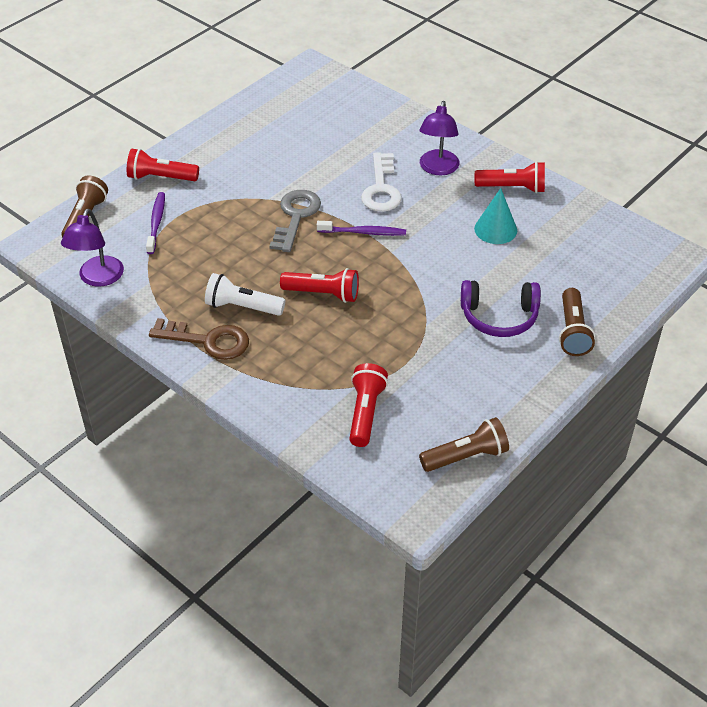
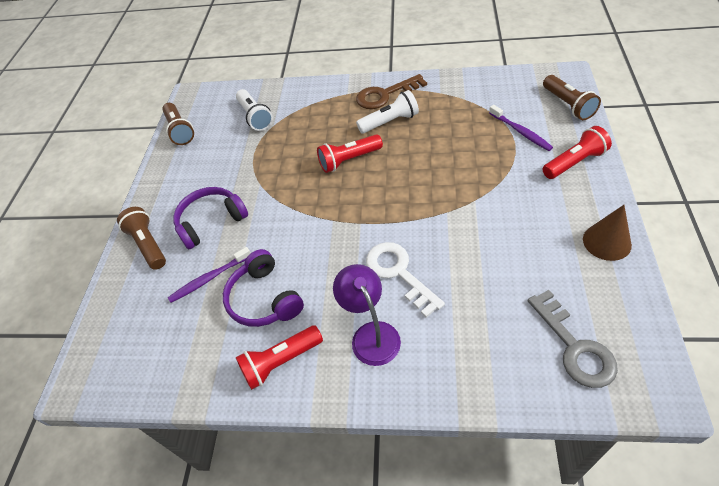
camera: 150 degrees right, 5 degrees up
(98, 278) = (496, 83): purple lamp -> none
(226, 127) = (607, 242): none -> brown cone
(296, 217) = (434, 200): grey key -> grey key (574, 346)
(363, 232) = (369, 222): purple toothbrush -> purple toothbrush (209, 278)
(365, 412) = (255, 117): red flashlight -> white flashlight
(466, 456) = (180, 130): brown flashlight -> brown flashlight turned 60 degrees counterclockwise
(495, 229) = (264, 299): turquoise cone -> purple headphones

